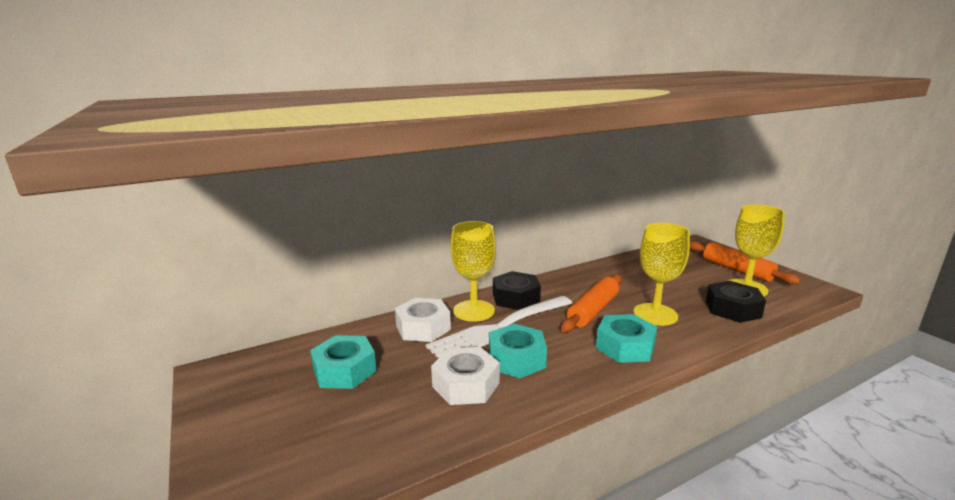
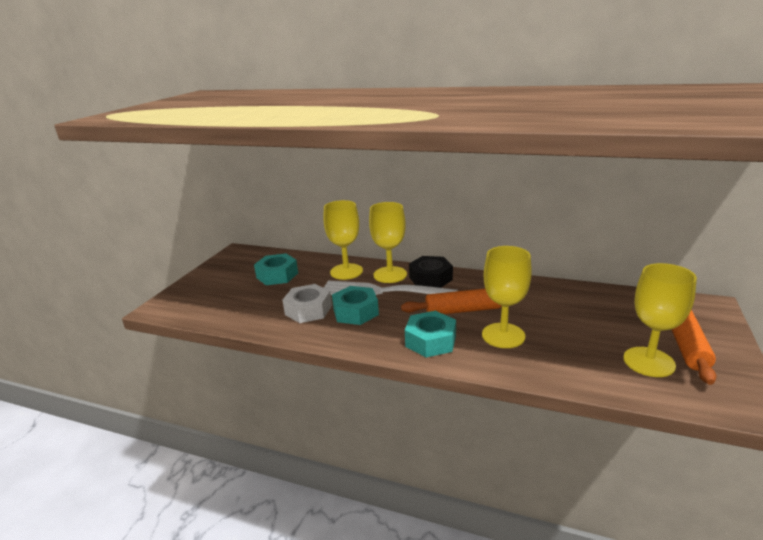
camera: 50 degrees right, 5 degrees up
(423, 327) = (346, 271): white nut -> yellow goblet
(733, 309) = (584, 367): black nut -> none

